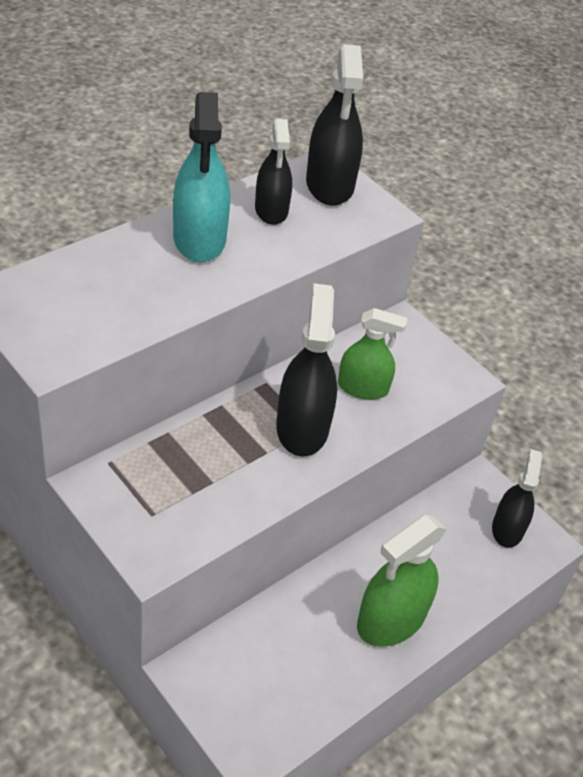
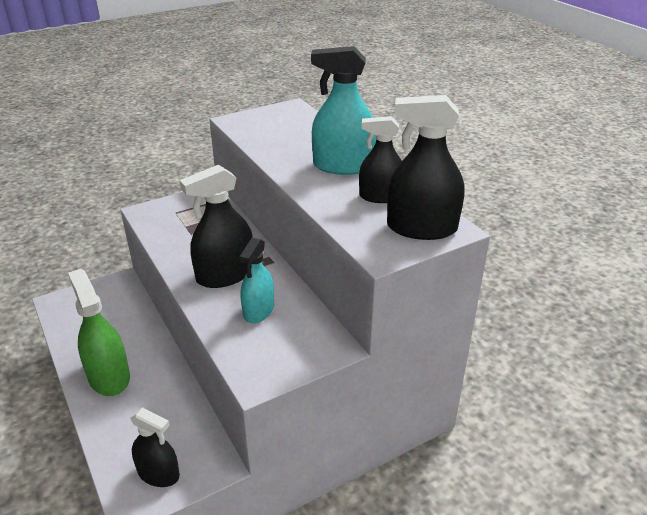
camera: 105 degrees right, 10 degrees down
(302, 427) = (225, 275): black spray bottle -> black spray bottle turned 135 degrees clockwise
(363, 388) = (258, 310): green spray bottle -> turquoise spray bottle

